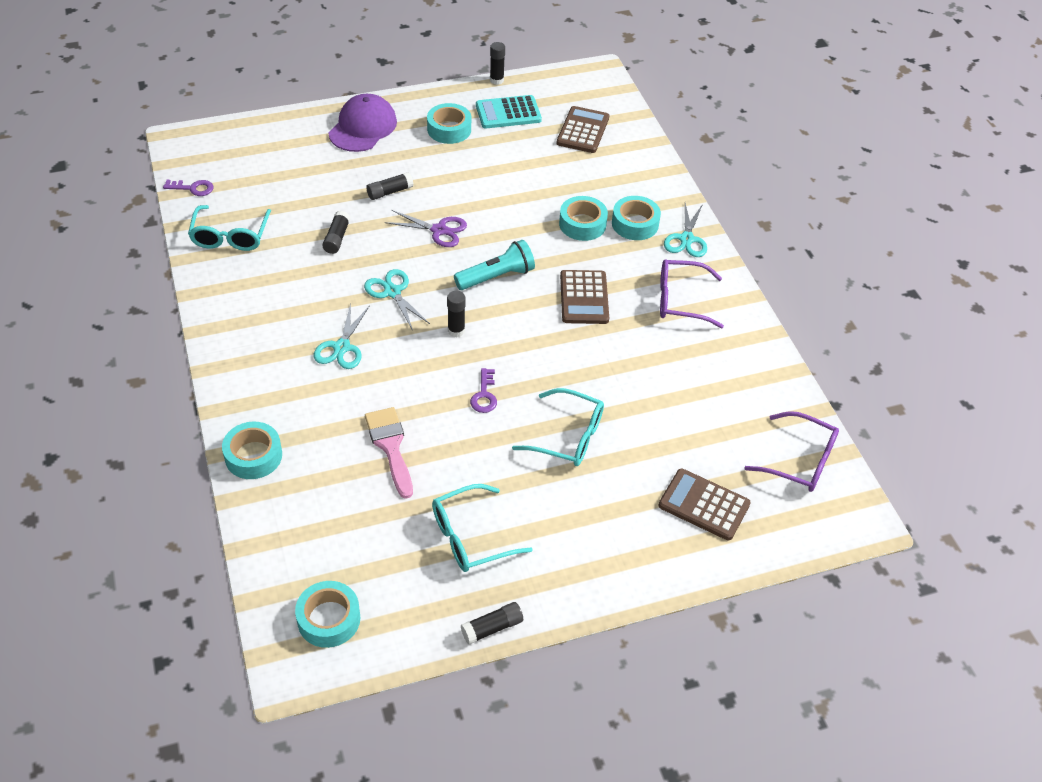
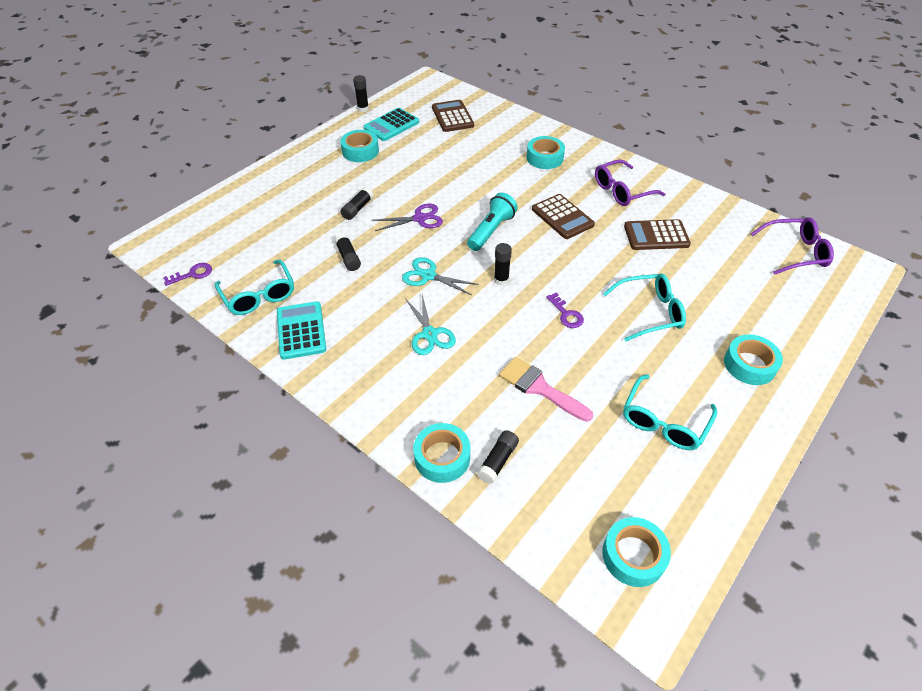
camera: 30 degrees left, 0 degrees up
(237, 287) = (301, 330): none -> turquoise calculator
(363, 127) = (294, 175): purple cap -> none
(492, 628) = (749, 481): black glue stick -> black glue stick (498, 461)
(582, 224) = (512, 172): turquoise tape -> turquoise tape (749, 365)
(686, 239) = (585, 153): turquoise scissors -> none
(704, 505) = (777, 310): brown calculator -> brown calculator (656, 236)

